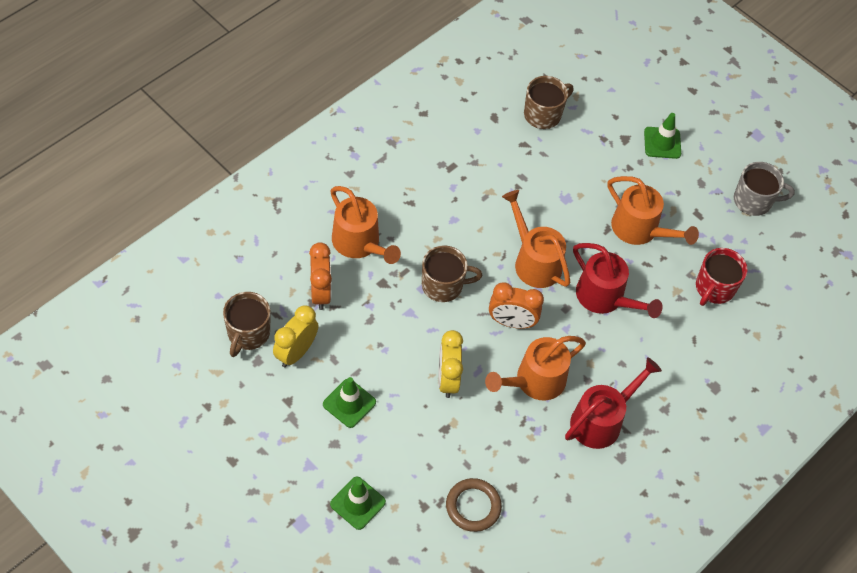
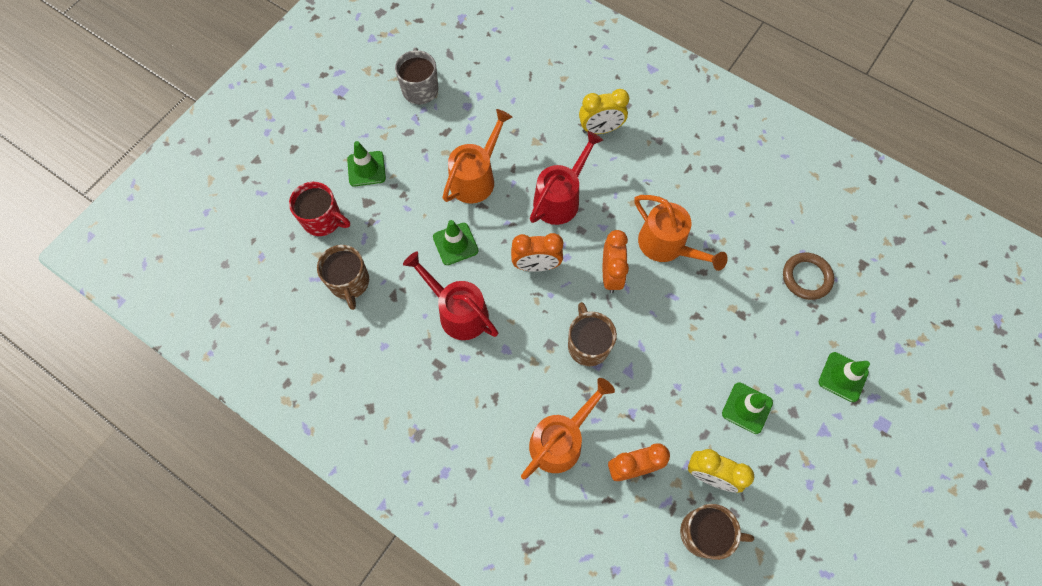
camera: 95 degrees left, 10 degrees up
(447, 379) = (690, 321): yellow clock -> yellow clock (600, 129)
(534, 261) = (536, 265): orange watering can -> orange clock
(543, 114) = (349, 283): brown mug -> brown mug turned 150 degrees counterclockwise
(568, 200) = (455, 244): none -> green traffic cone
(602, 420) = (686, 187): red watering can -> red watering can (458, 311)
(714, 288) = (525, 113): red mug -> red mug (323, 220)

